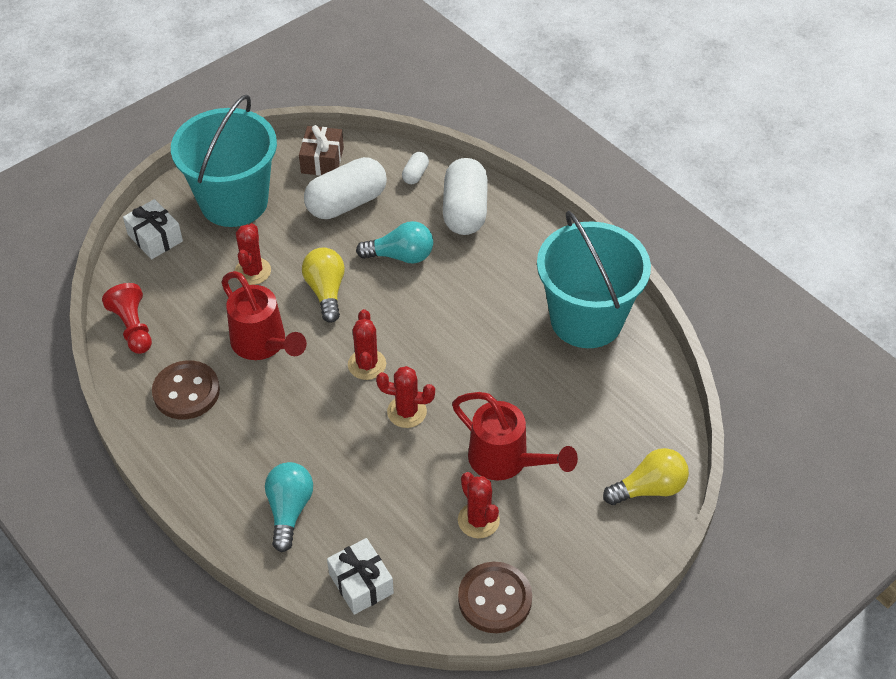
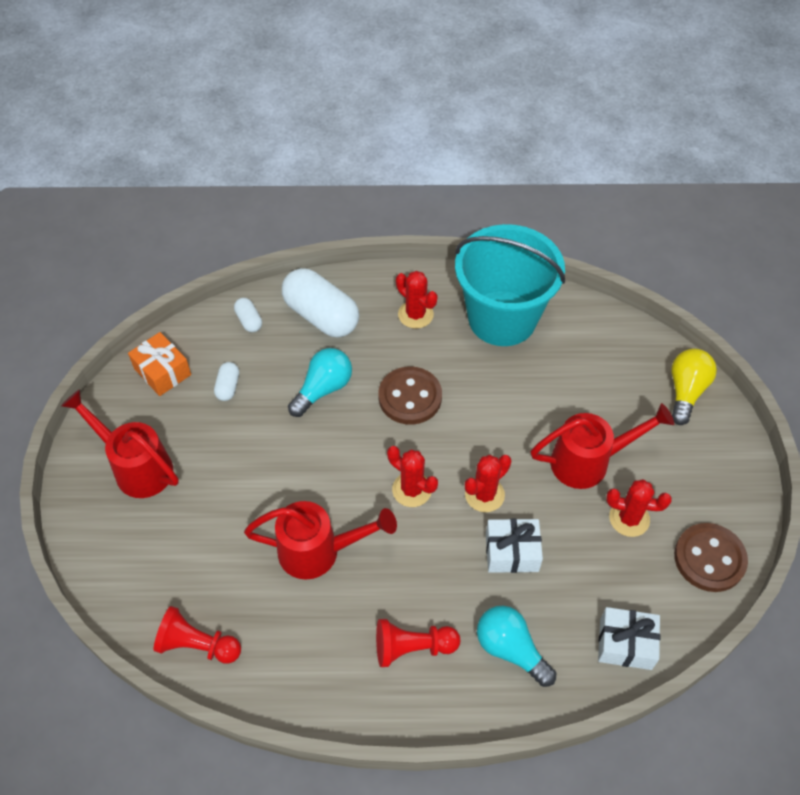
camera: 50 degrees left, 5 degrees up
(155, 238) = (111, 557): white gift -> white gift (512, 552)
(186, 392) = (313, 648): brown button -> brown button (410, 397)
(234, 202) = (136, 467): turquoise bucket -> red watering can
(237, 449) = (412, 647): none -> red pawn
(252, 271) = (230, 505): red cactus -> red cactus (415, 314)
(322, 160) = (162, 371): brown gift -> orange gift
(326, 291) = (307, 466): yellow light bulb -> none
(346, 203) = (228, 387): white capsule -> white capsule, size x0.45

